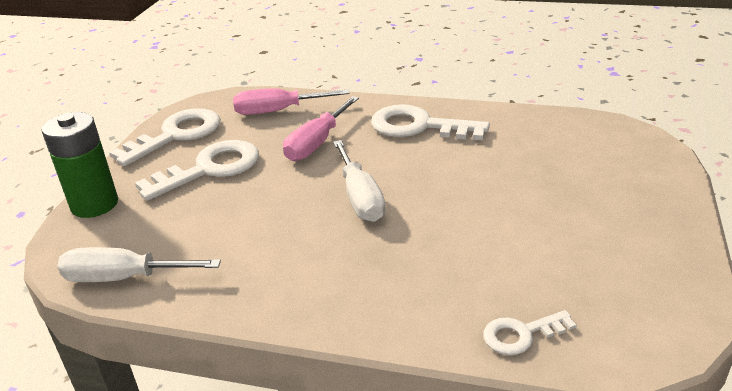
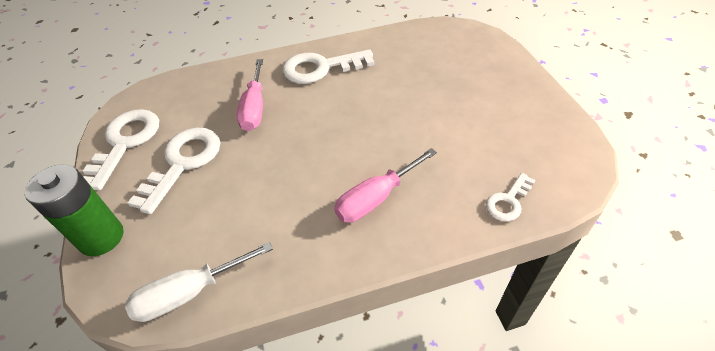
camera: 30 degrees left, 15 degrees up
(278, 111) = (199, 90): pink screwdriver -> pink screwdriver (376, 198)
(360, 197) = (324, 142): white screwdriver -> none

